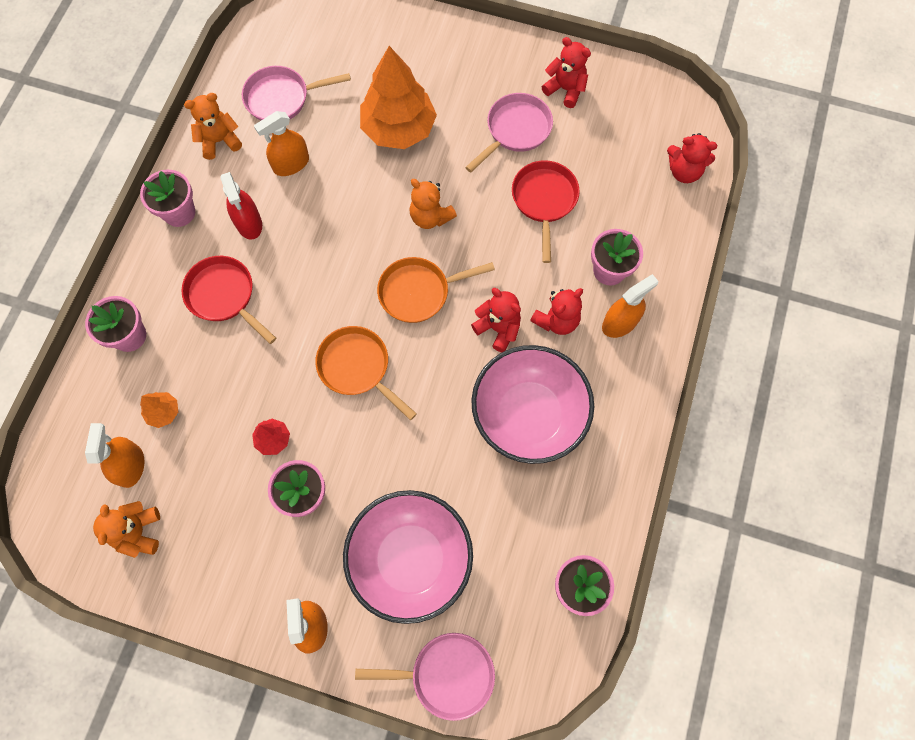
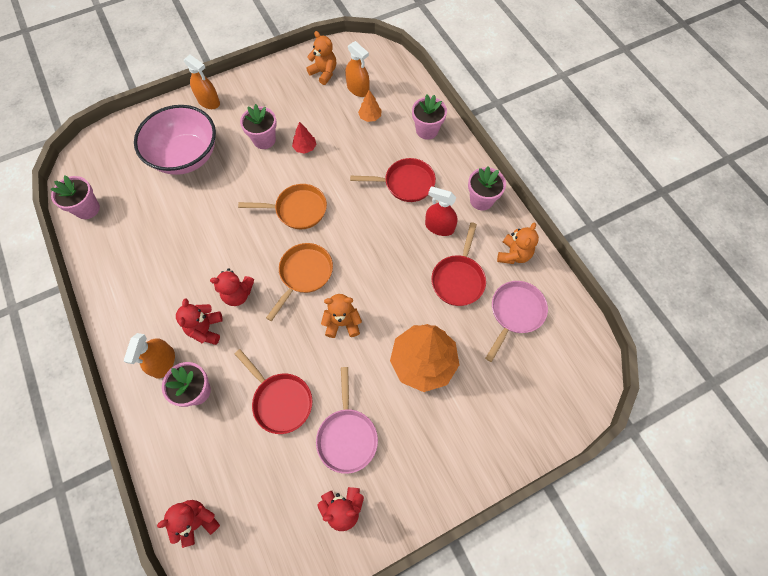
camera: 135 degrees right, 5 degrees down
(291, 164) = (458, 279): orange spray bottle -> red pan
(446, 675) = (128, 131): pink pan -> none
(528, 415) = (179, 264): pink bowl -> none

